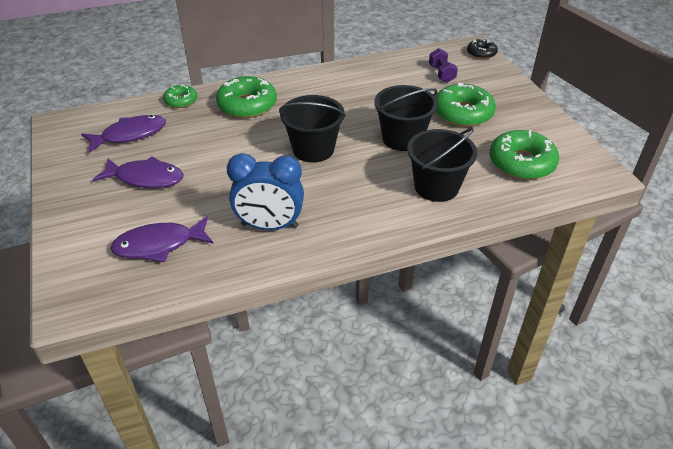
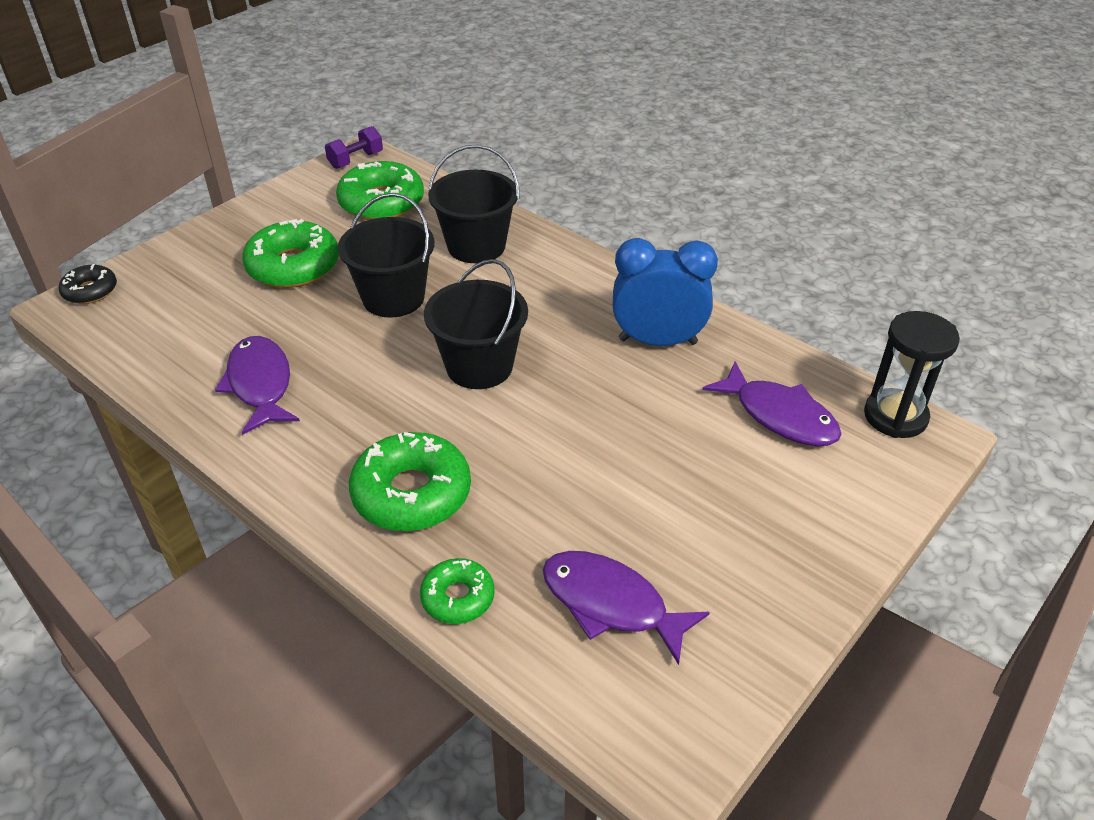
camera: 120 degrees left, 0 degrees up
(99, 299) = (895, 416): none -> black hourglass
(146, 178) = (688, 507): purple fish -> purple fish (260, 384)
(269, 226) = (657, 341): blue clock -> blue clock turned 60 degrees counterclockwise
(441, 74) = (183, 312): purple dumbbell -> purple dumbbell (356, 160)

